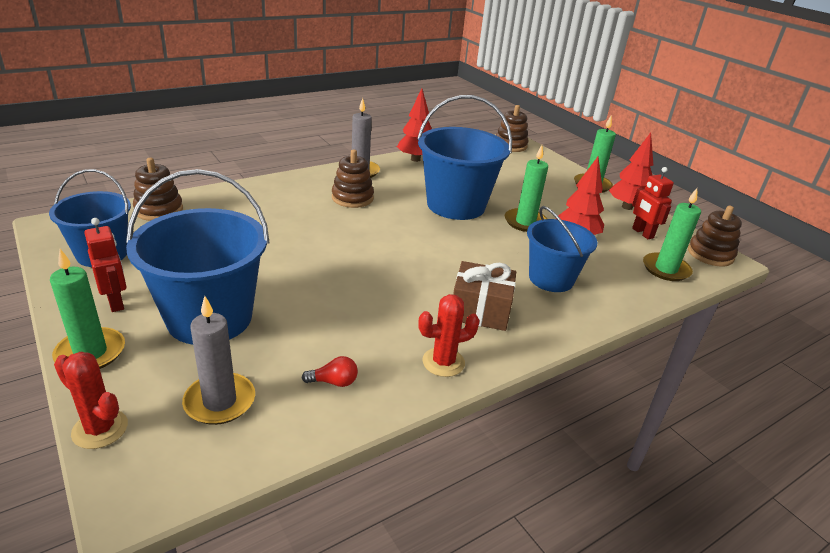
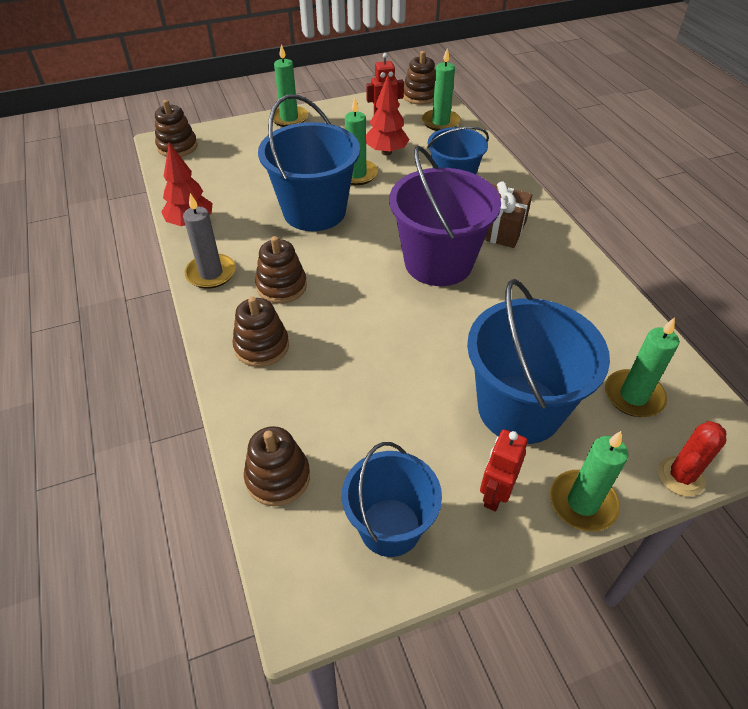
camera: 75 degrees left, 15 degrees up
(116, 302) = (495, 494): red robot -> red robot turned 45 degrees counterclockwise
(220, 401) = (633, 396): grey candle -> green candle
(284, 195) = (261, 346): none -> brown stacking toy
(334, 382) = (599, 324): red light bulb -> none
(407, 271) = (438, 262): none -> purple bucket
(443, 362) = (568, 260): red cactus -> none
(627, 207) = (337, 111): red tree -> none

